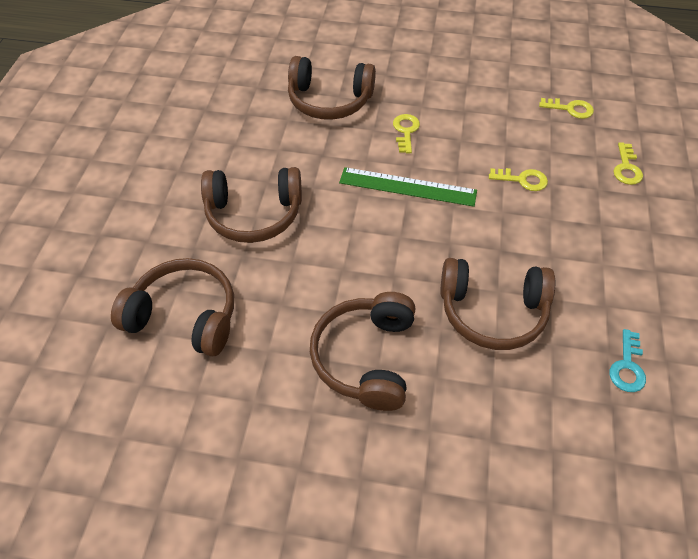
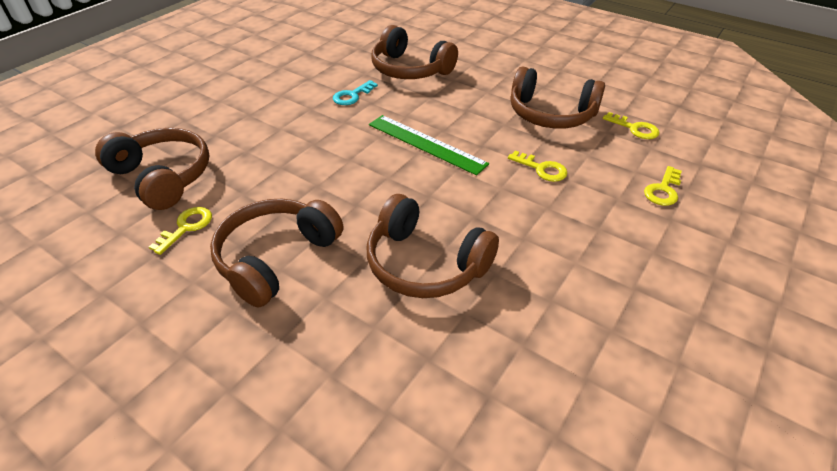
camera: 25 degrees right, 10 degrees down
(254, 214) = (280, 126): brown headphones -> brown headphones (550, 114)
(405, 131) = (458, 105): yellow key -> yellow key (186, 227)
(627, 366) = (534, 366): turquoise key -> turquoise key (352, 96)

